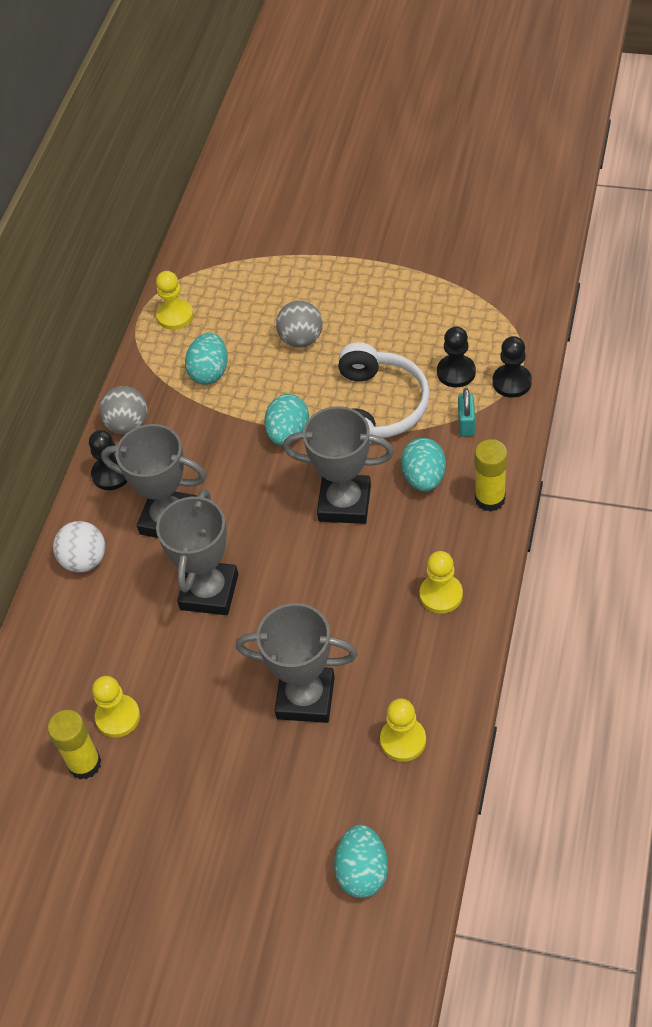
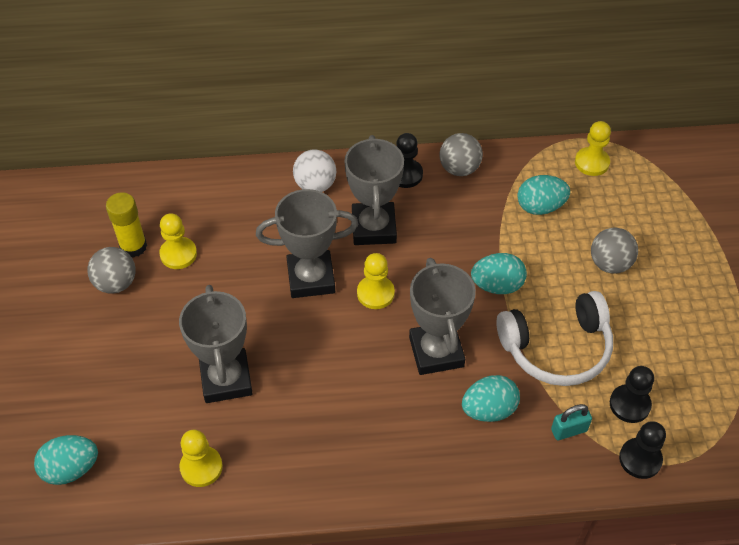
camera: 65 degrees right, 0 degrees up
(130, 791) = (116, 283): none -> grey ball
(441, 595) = (361, 459): yellow pawn -> yellow pawn (375, 293)
(490, 499) = (485, 474): yellow glue stick -> none

